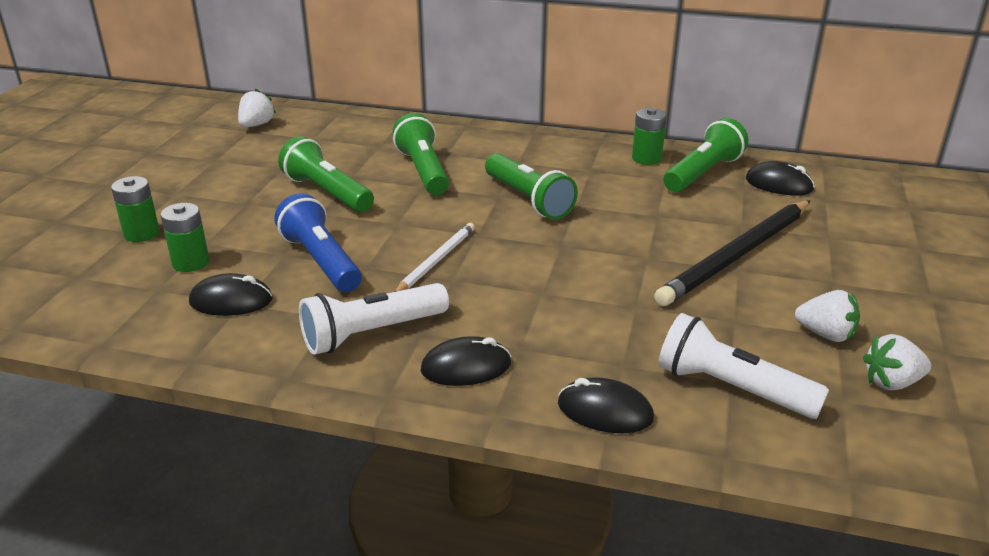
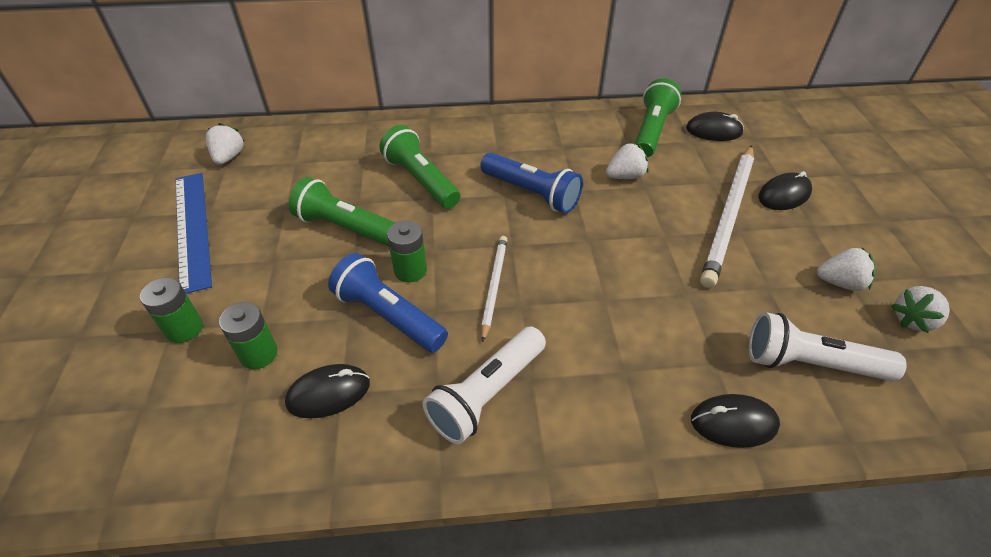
camera: 20 degrees left, 15 degrees up
(192, 169) = (192, 228): none -> blue ruler
(466, 367) = (593, 409): black mouse -> black mouse (784, 195)
(528, 200) = (531, 193): green flashlight -> blue flashlight
(642, 204) = (625, 176): none -> white strawberry
(646, 158) = (599, 124): green battery -> green battery (410, 270)
(737, 256) = (729, 215): black pencil -> white pencil

